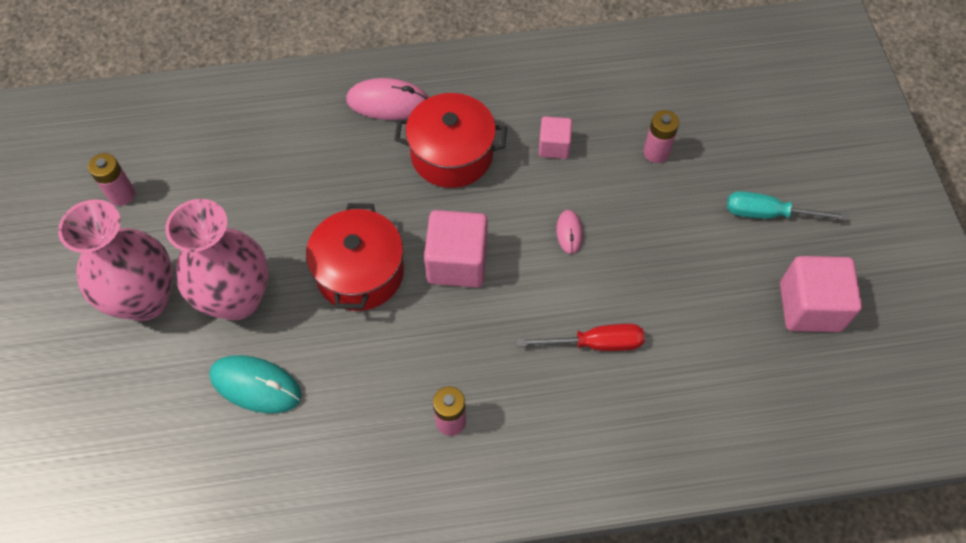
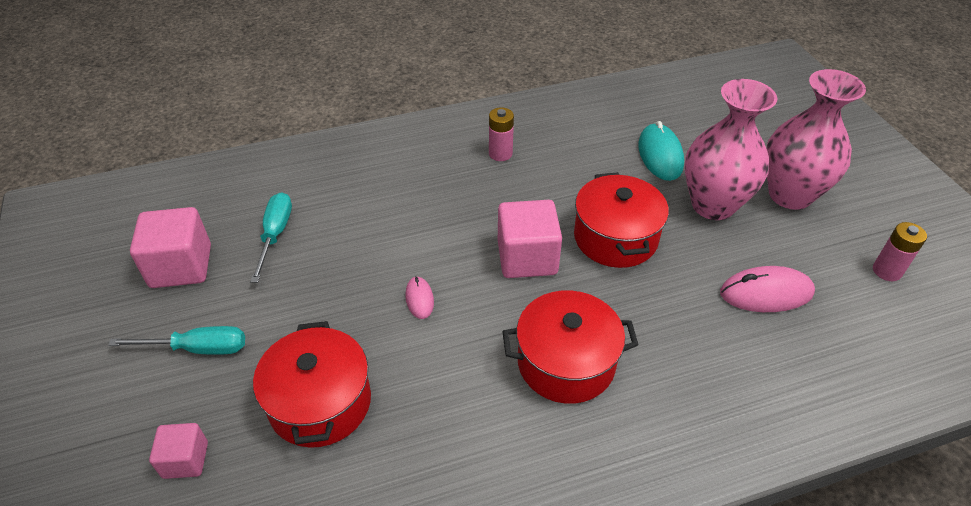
camera: 170 degrees right, 15 degrees down
(256, 385) = (660, 155): turquoise mouse -> turquoise mouse turned 75 degrees clockwise
(388, 102) = (668, 418): pink mouse -> pink mouse (766, 293)
(554, 146) = (447, 391): pink cube -> pink cube (185, 460)
(595, 343) = (389, 214): red screwdriver -> none
(656, 152) = (320, 403): pink battery -> red pot
(718, 333) = (275, 234): none -> turquoise screwdriver

